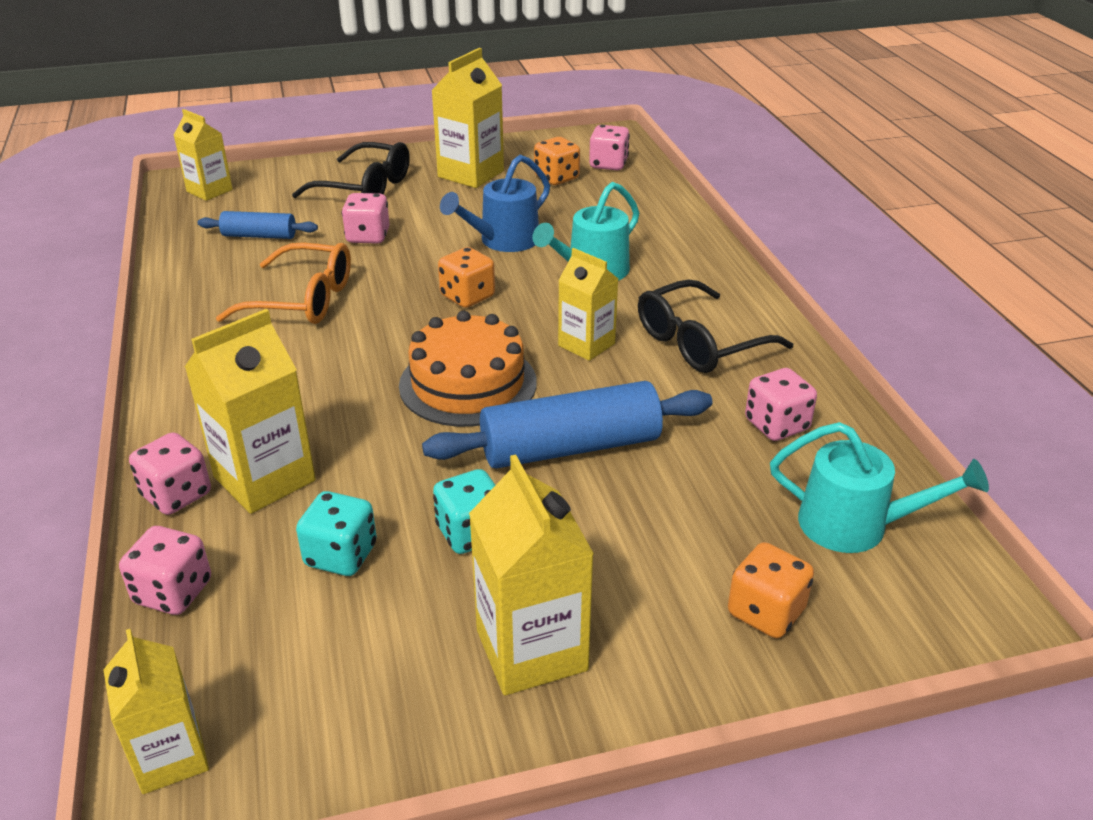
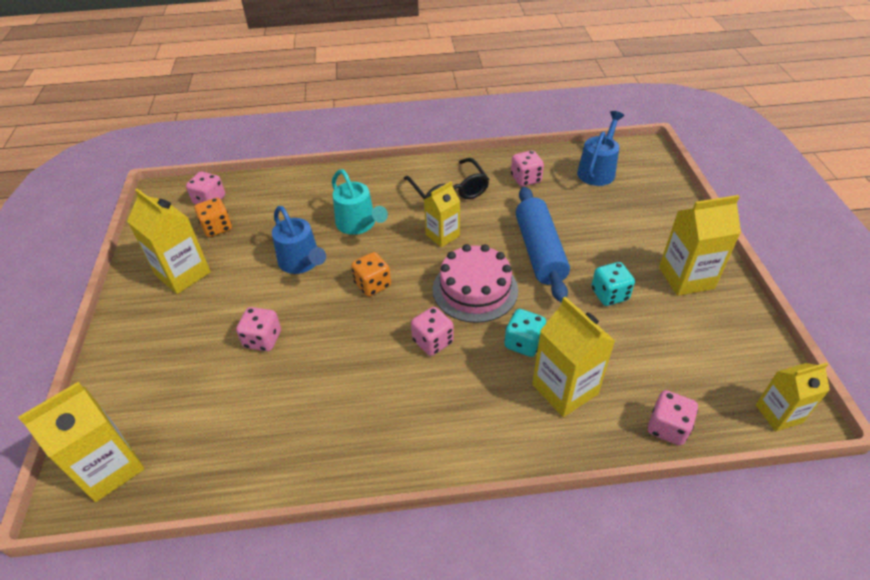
camera: 80 degrees left, 10 degrees up
(176, 495) = (581, 437): pink dice -> pink dice (432, 341)
(209, 191) = (110, 468): yellow carton -> yellow carton, size x1.53
(259, 236) = (229, 416): blue rolling pin -> none
(303, 300) = (350, 379): orange glasses -> none
(341, 555) = (630, 349): turquoise dice -> turquoise dice (523, 343)
(365, 187) = (171, 342): black glasses -> none
(468, 384) = (475, 289): orange cake -> pink cake
(766, 612) = (653, 204): orange dice -> none
(856, 526) = (598, 170): turquoise watering can -> blue watering can

